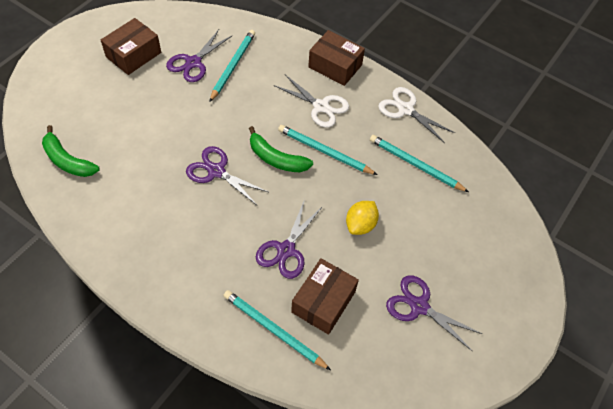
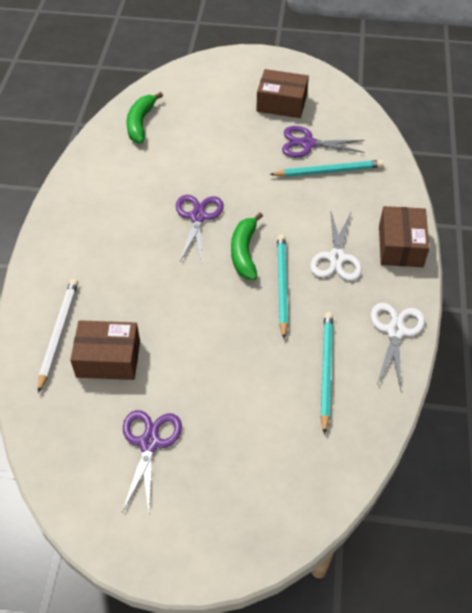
camera: 65 degrees right, 5 degrees down
(273, 330) = (58, 333): turquoise pencil -> white pencil
(286, 250) = (147, 305): purple scissors -> none
(360, 225) = (214, 352): yellow lemon -> none

